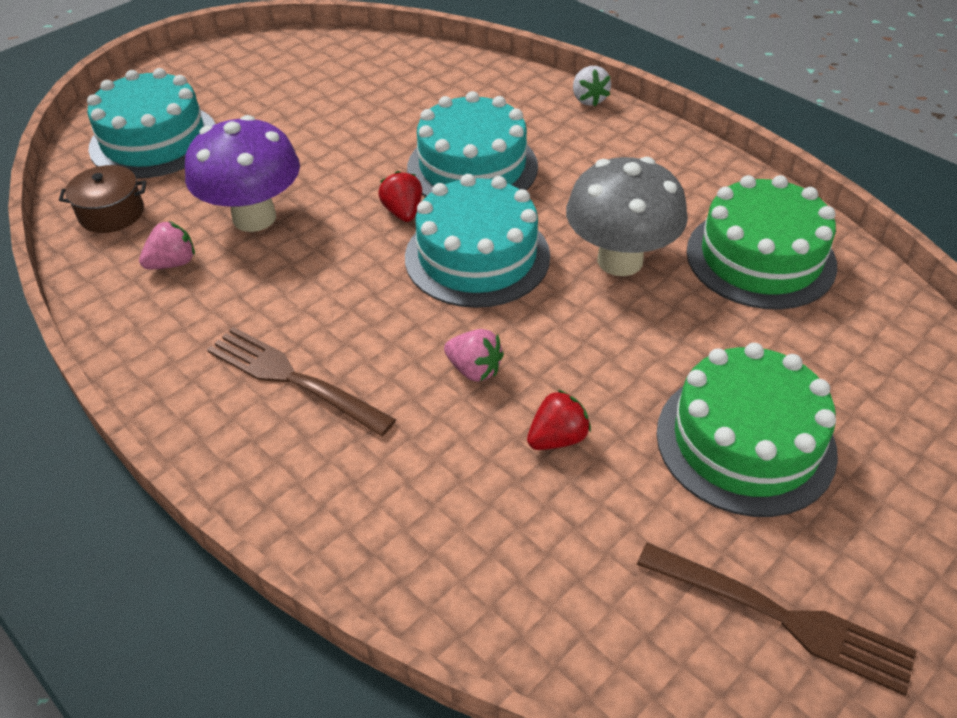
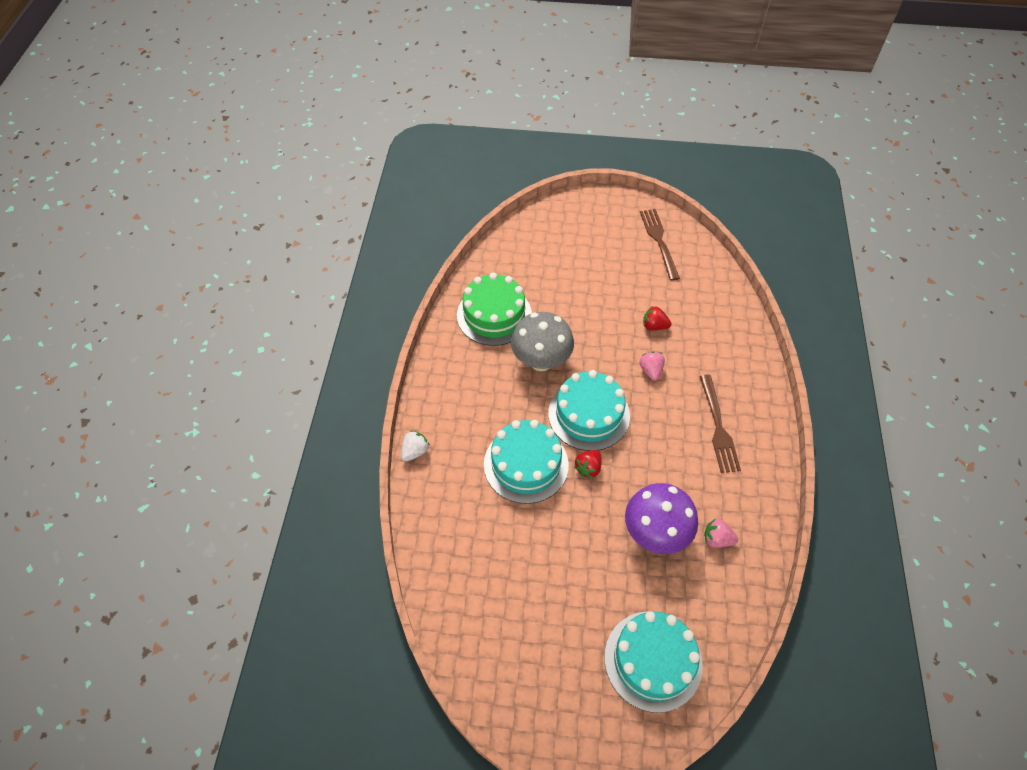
camera: 130 degrees left, 10 degrees up
(111, 213) = (721, 610): brown pot -> none
(745, 441) = (601, 276): green cake -> none

